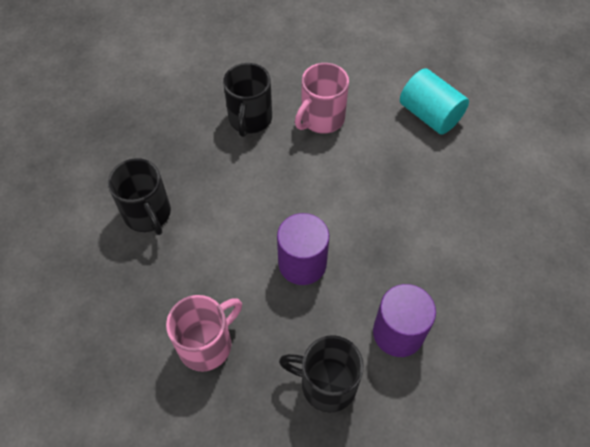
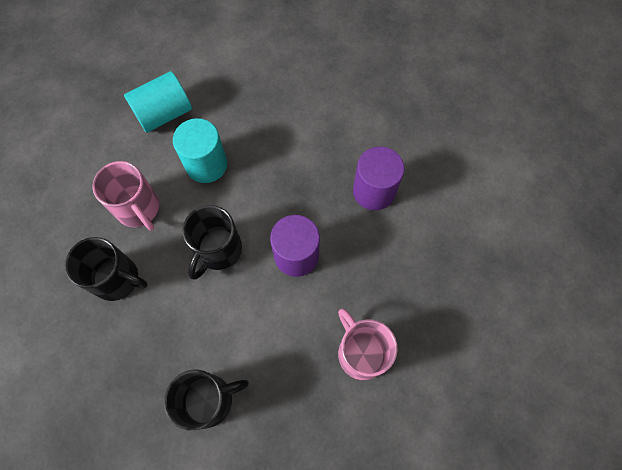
camera: 80 degrees left, 10 degrees up
(326, 384) = (410, 255): black mug -> black mug (218, 250)
(383, 163) = (206, 164): none -> turquoise cylinder

